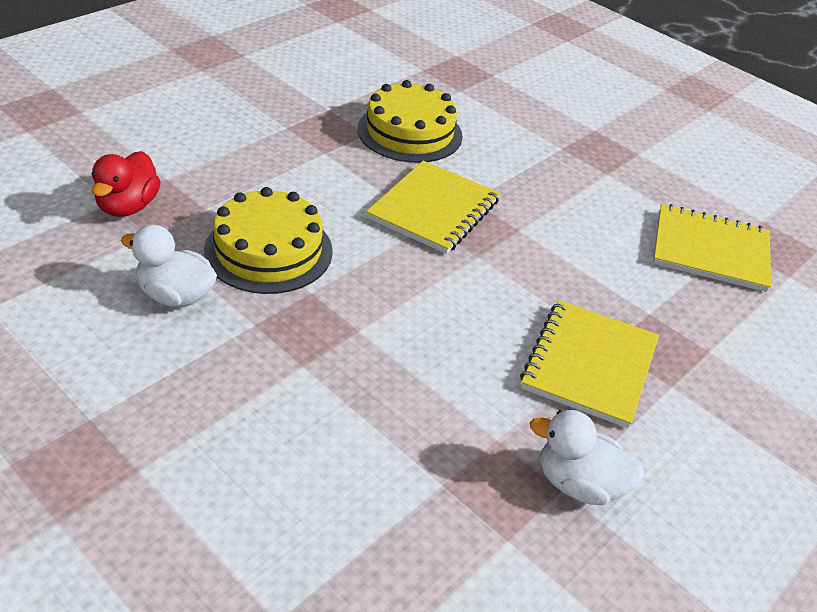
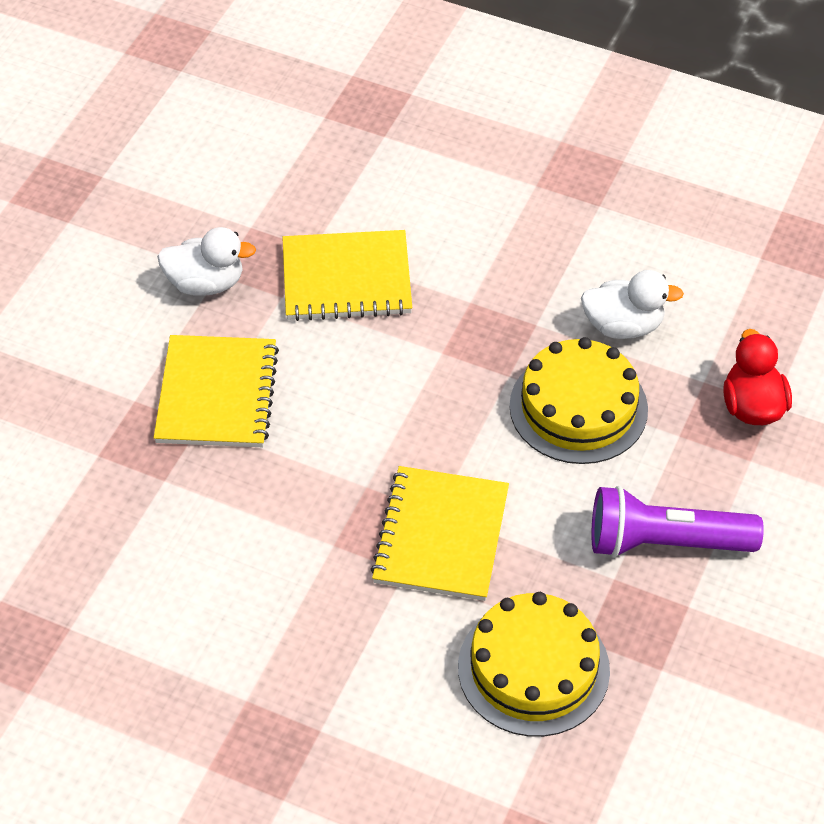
camera: 165 degrees right, 10 degrees up
(273, 158) = (664, 543): none -> purple flashlight
(710, 250) = (98, 604): yellow notebook -> yellow notebook (346, 278)

